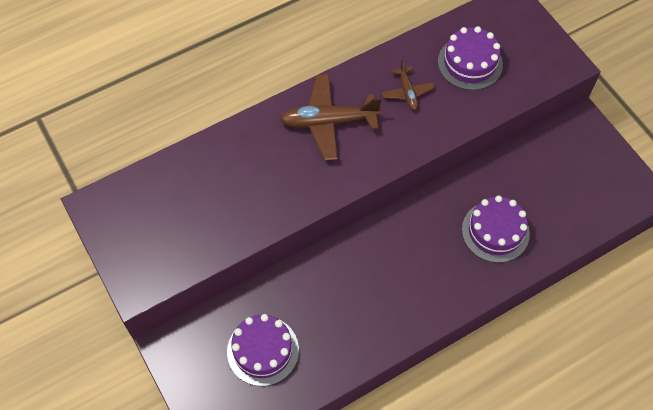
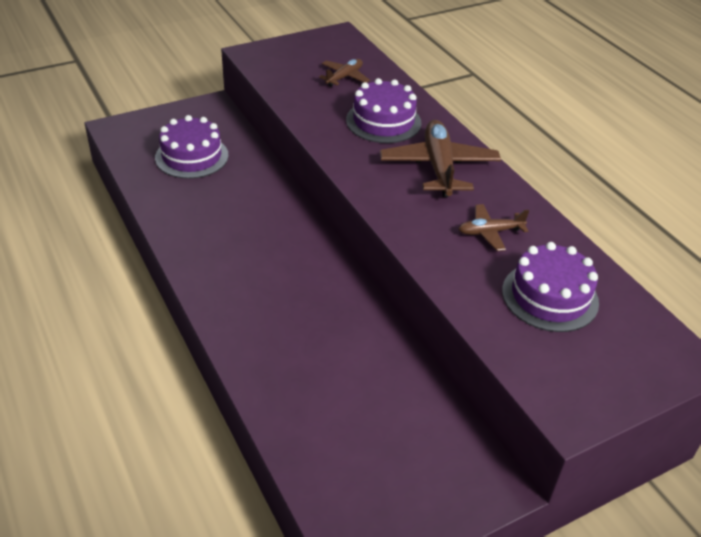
camera: 90 degrees right, 20 degrees down
(184, 197) = (344, 77): none -> brown plane
(495, 231) = (304, 349): purple cake -> purple cake (383, 121)

